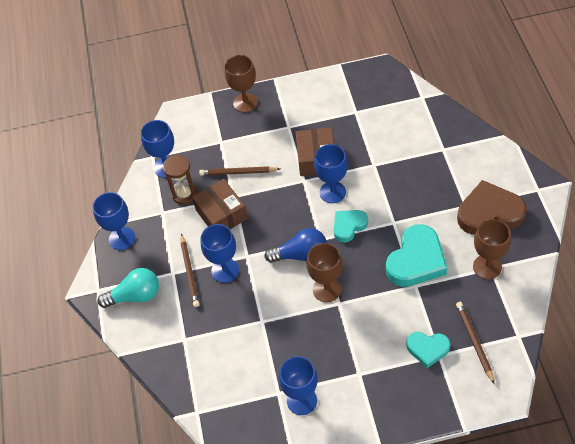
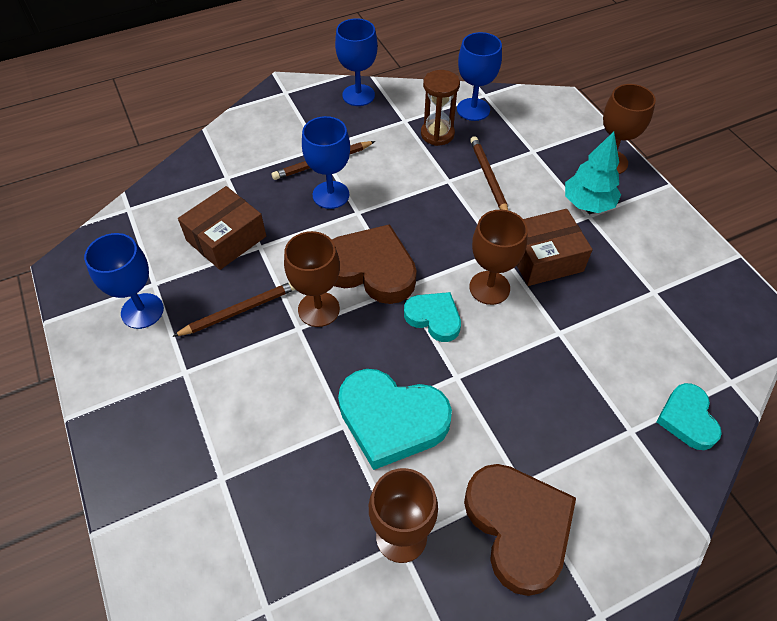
camera: 70 degrees right, 0 degrees up
(135, 296) = (281, 123): turquoise light bulb -> none
(221, 214) = (416, 174): brown box -> brown box (226, 238)
(278, 124) = (587, 204): none -> turquoise tree
(301, 255) = (371, 269): blue light bulb -> brown heart
(332, 192) = (489, 288): blue goblet -> brown goblet
(427, 349) = (230, 459): turquoise heart -> turquoise heart (687, 419)
(474, 342) = (249, 532): brown pencil -> brown pencil (240, 311)

